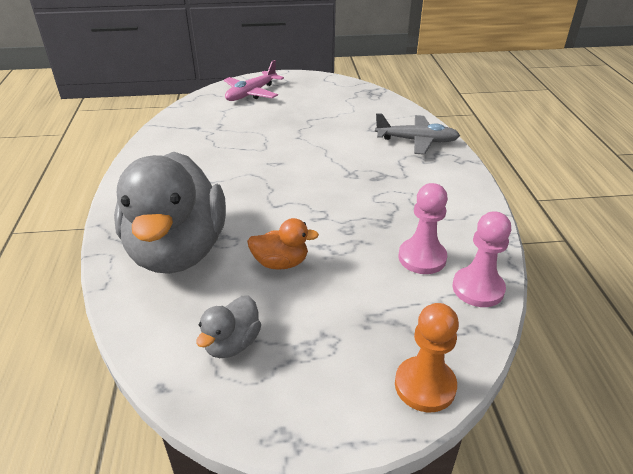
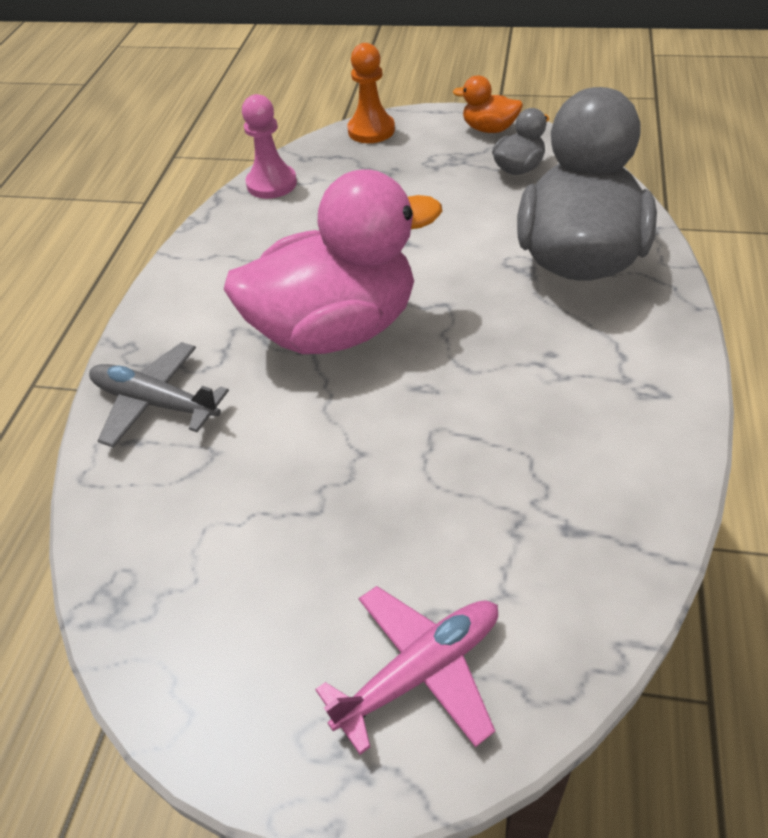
camera: 160 degrees left, 10 degrees up
(281, 263) = (457, 229): orange duck -> orange duck (489, 129)
(341, 183) = (335, 329): none -> pink duck
(422, 258) = (302, 216): pink pawn -> none

